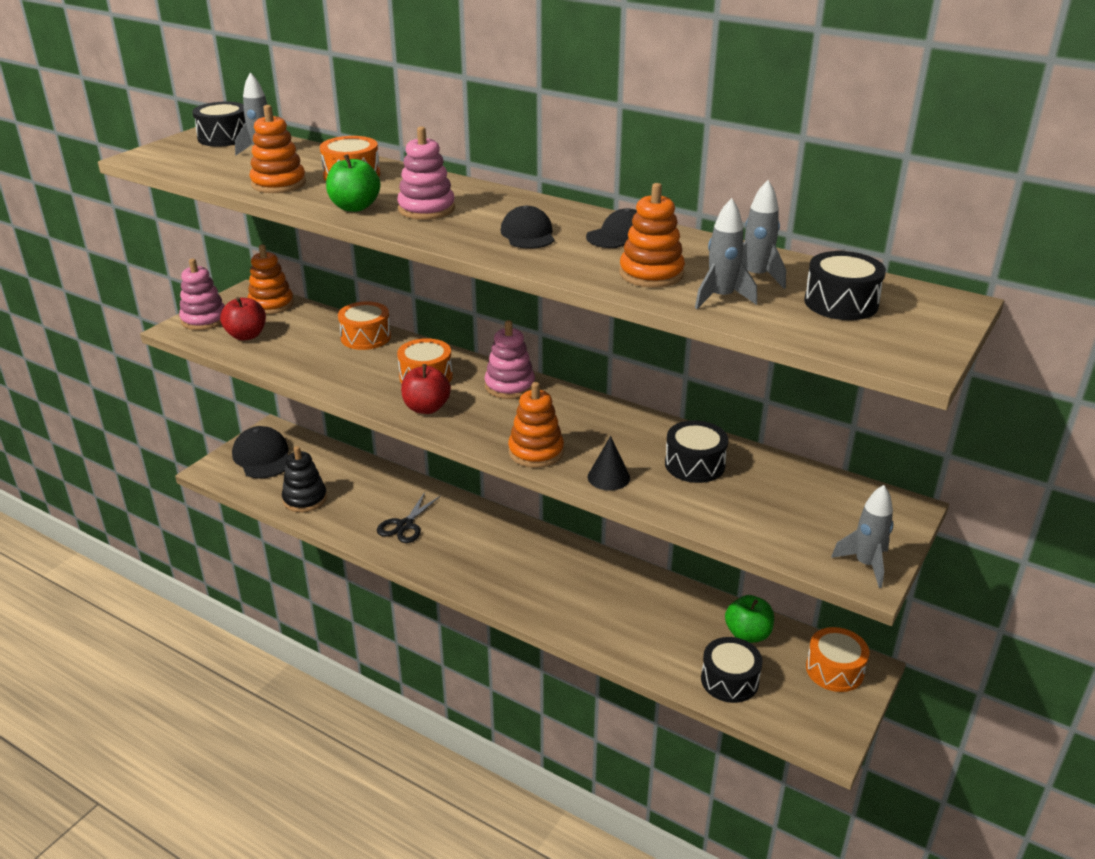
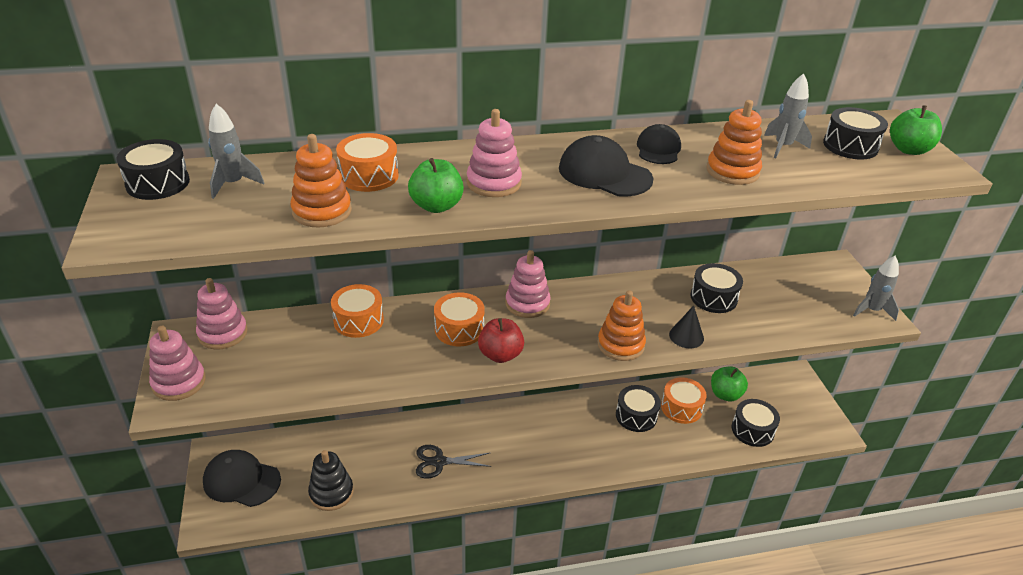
camera: 45 degrees left, 5 degrees up
(246, 335) = (249, 375): red apple -> none
(271, 304) = (223, 333): orange stacking toy -> pink stacking toy
(405, 525) = (439, 462): black scissors -> black scissors turned 105 degrees clockwise
(528, 234) = (604, 174): black cap -> black cap, size x1.53
(623, 595) = (636, 416): none -> black drum
(721, 298) = (798, 171): grey rocket -> none
(834, 670) = (786, 386): orange drum -> orange drum (681, 408)
(911, 331) = (909, 150): none -> green apple

